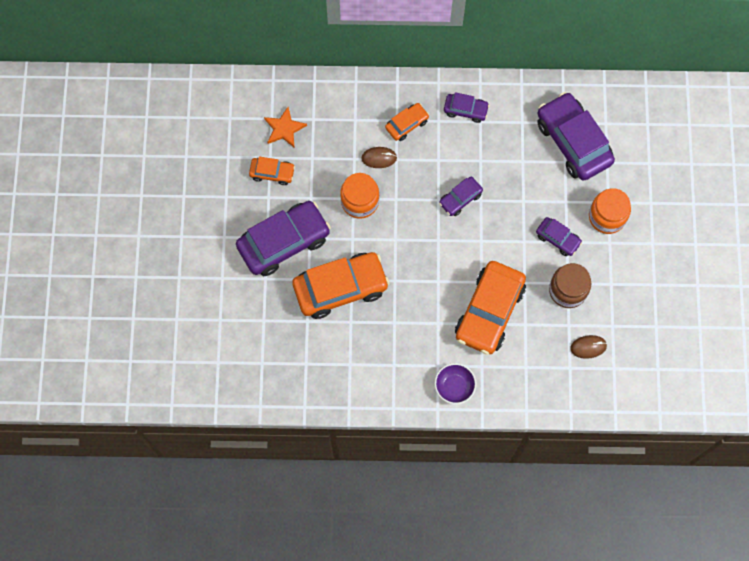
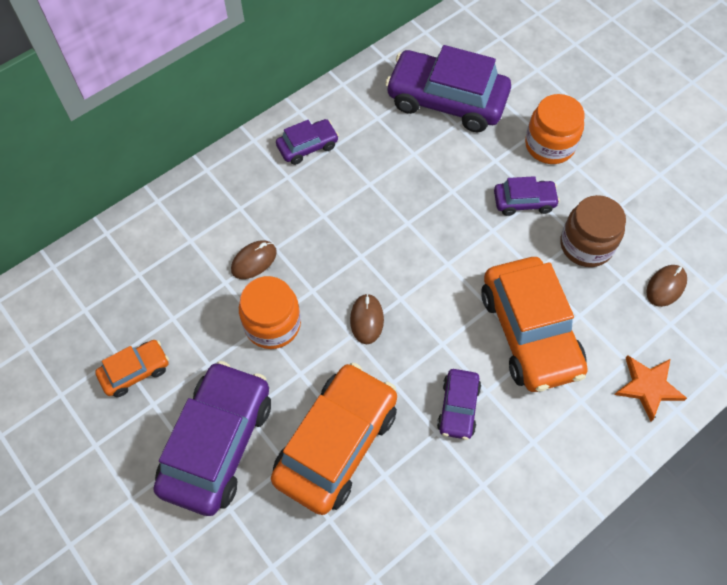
camera: 40 degrees left, 10 degrees down
(284, 128) = (110, 310): orange star -> orange star (648, 387)
(407, 124) = (255, 204): orange car -> none
(410, 237) = (367, 320): none -> brown mouse
(454, 386) = (575, 451): purple bowl -> none
(460, 199) = (384, 237): purple car -> purple car (458, 407)

